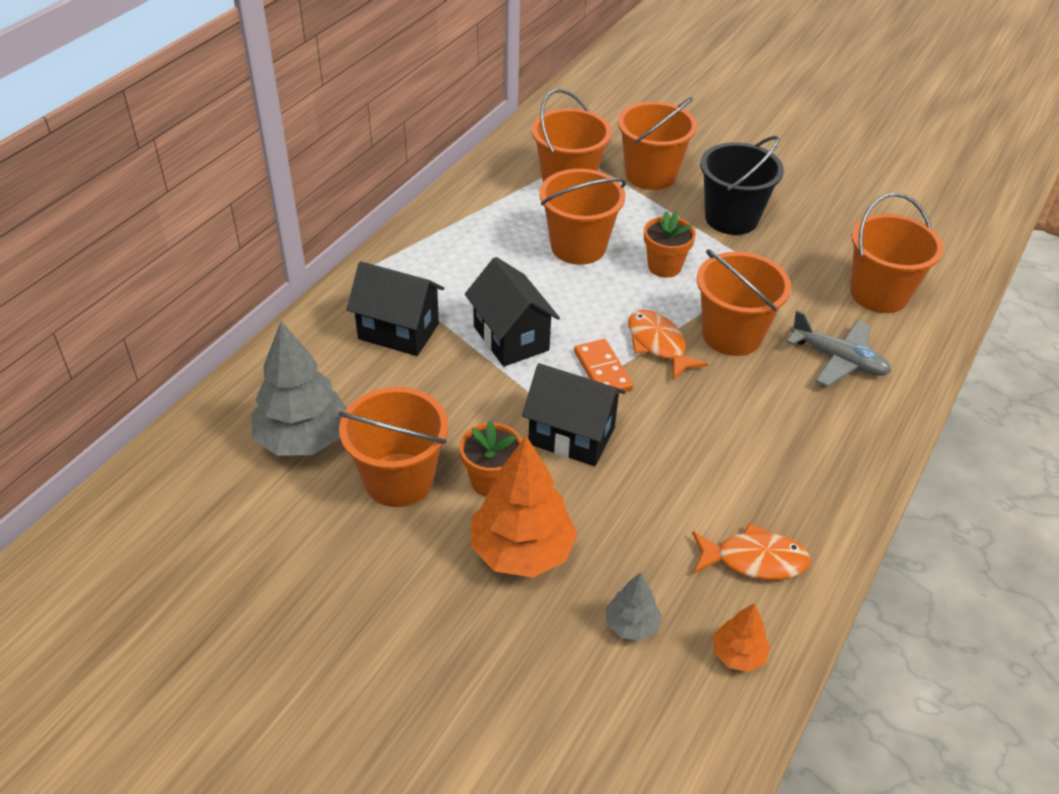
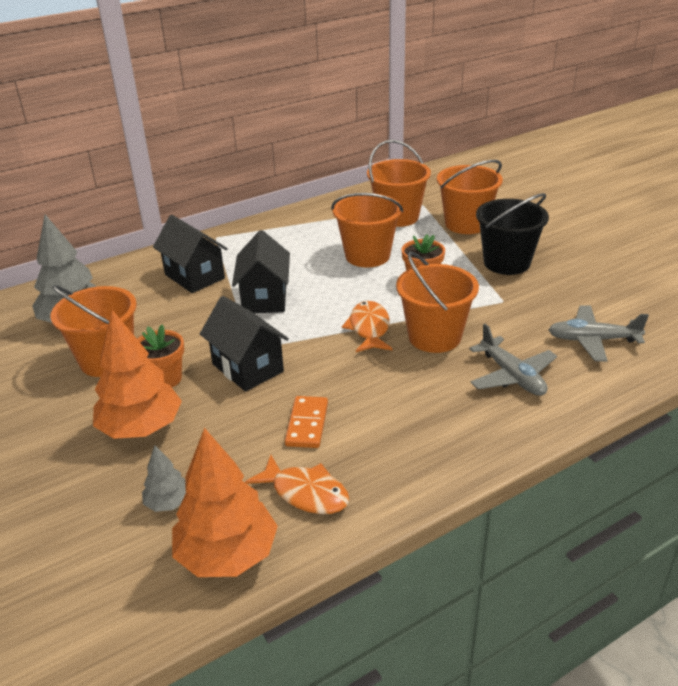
camera: 30 degrees right, 10 degrees down
(602, 371) = (310, 334): orange domino -> orange domino (307, 424)
(738, 655) = (227, 555): orange tree -> orange tree, size x1.99
(879, 294) = (593, 340): orange bucket -> grey plane

